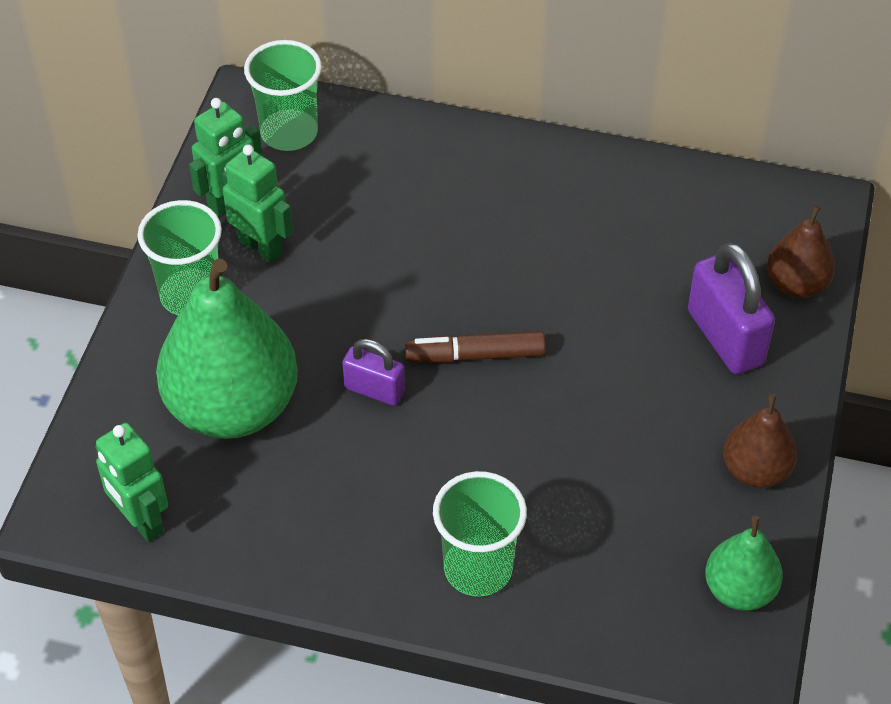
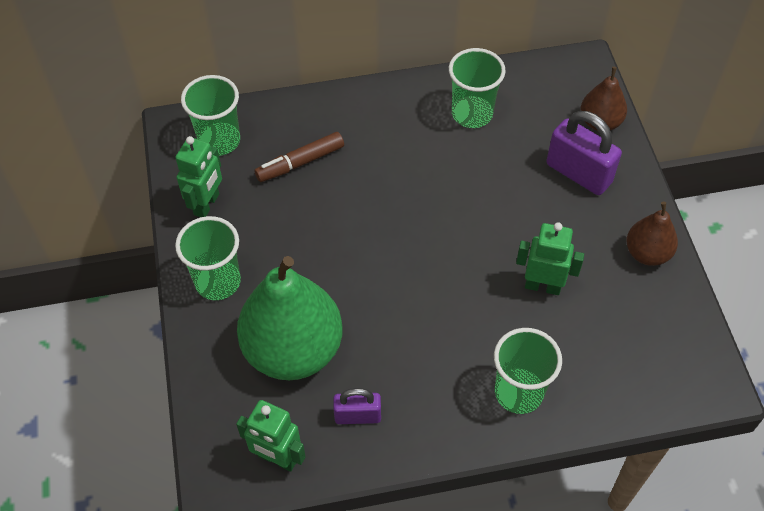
camera: 25 degrees left, 5 degrees up
(261, 247) = (246, 228): green robot -> green robot (542, 286)
(374, 390) = (381, 298): purple padlock -> purple padlock (357, 416)
(475, 355) = (432, 247): brown marker -> brown marker (300, 162)
(628, 213) = (472, 114): none -> green cup
(739, 590) = (683, 335): green pear -> none

